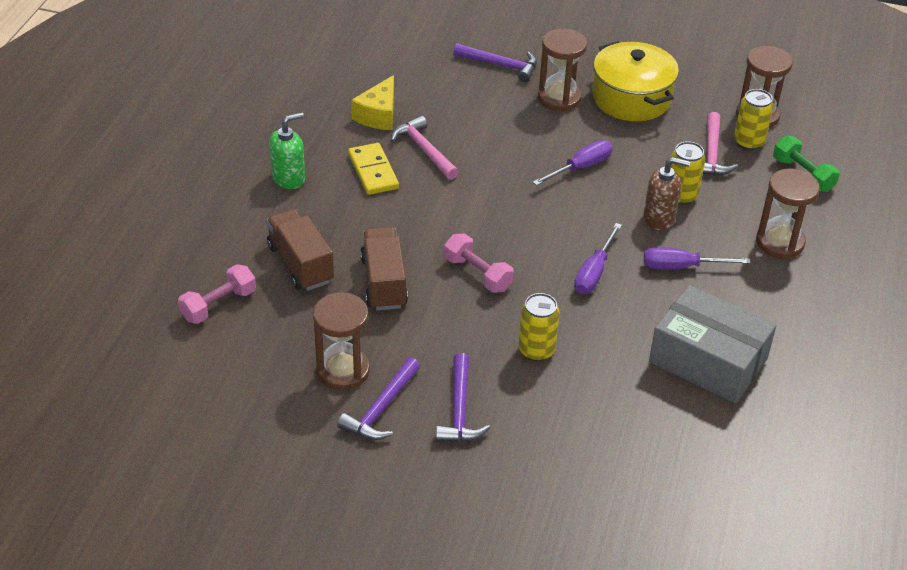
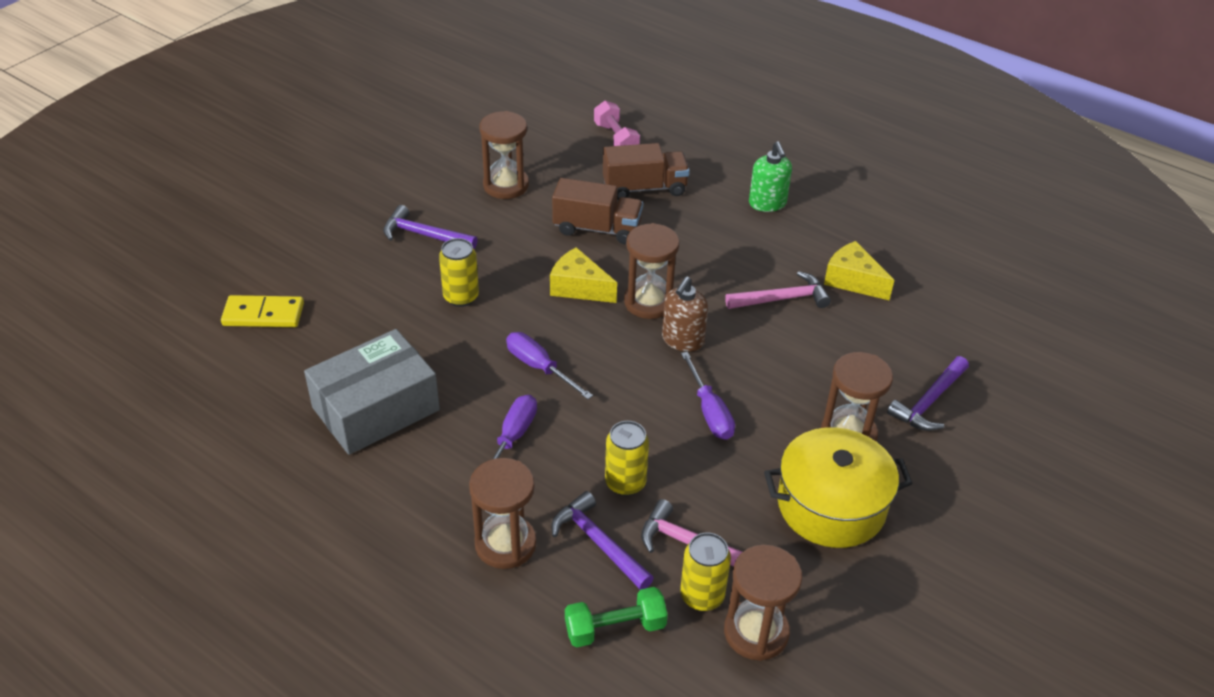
camera: 110 degrees right, 0 degrees up
(373, 171) = (758, 257): yellow domino -> yellow domino (263, 314)
(381, 408) = (453, 196): purple hammer -> purple hammer (599, 543)
(472, 225) = (649, 302): none -> brown hourglass
(478, 274) = (579, 287): pink dumbbell -> yellow cheese
(659, 218) = (597, 449): brown soap dispenser -> brown soap dispenser (682, 340)

